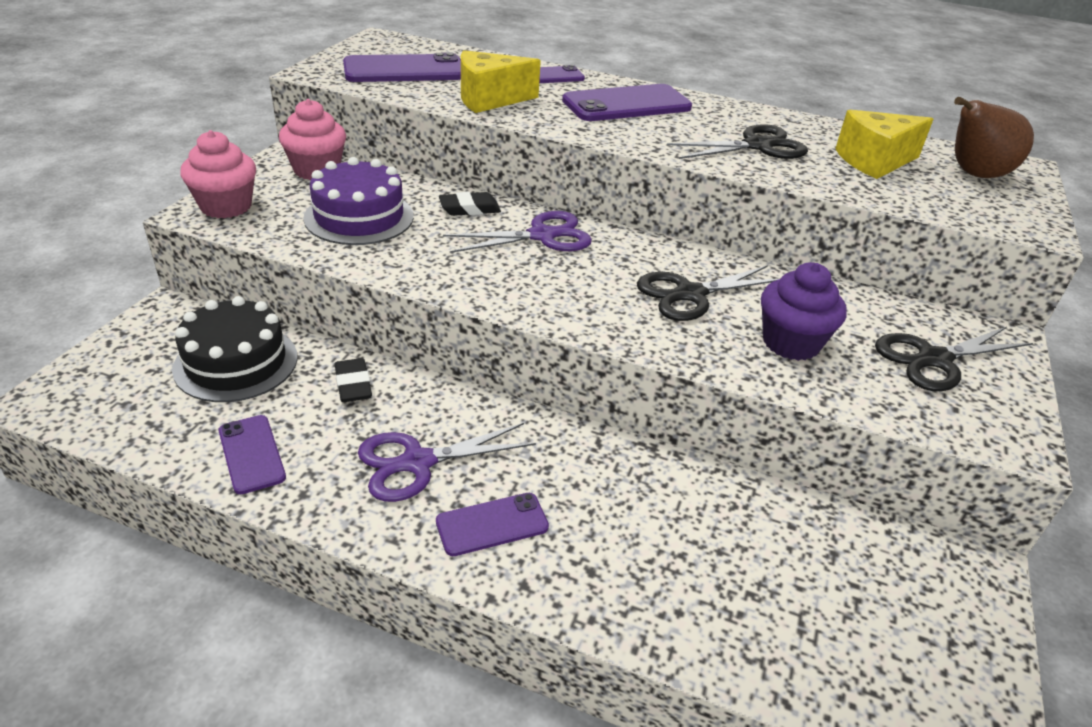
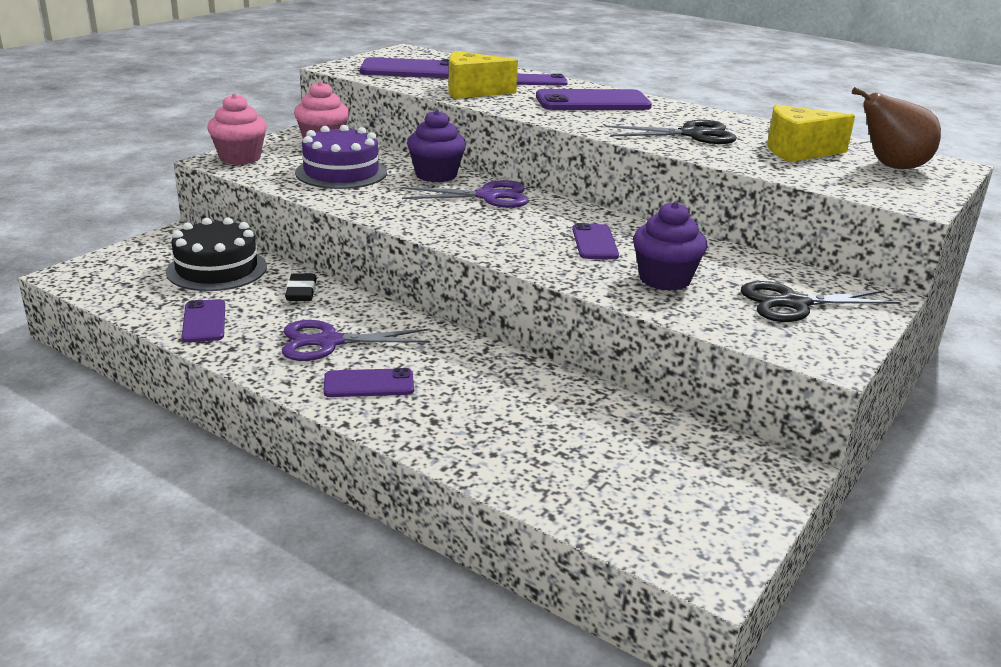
camera: 15 degrees right, 10 degrees down
(469, 209) = (436, 175): black eraser -> purple cupcake
(690, 294) = (595, 242): black scissors -> purple phone

